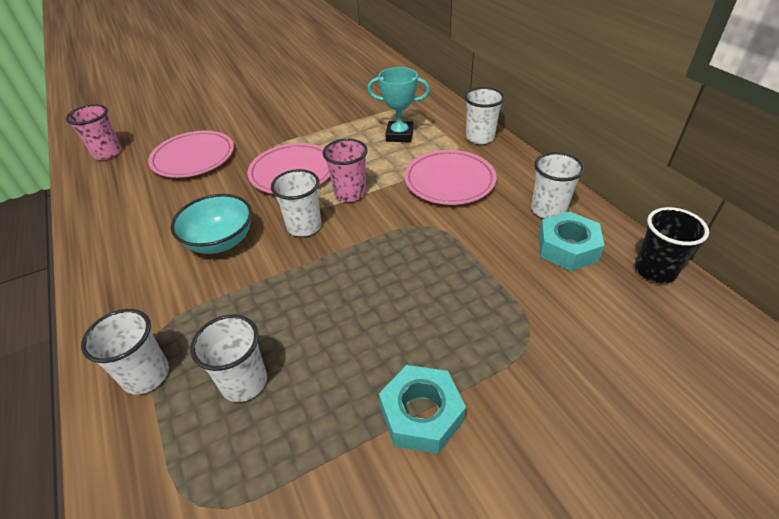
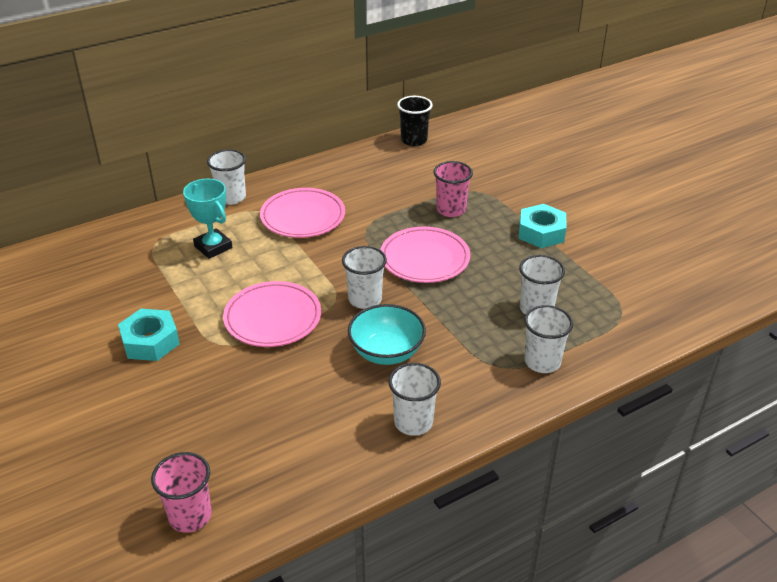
camera: 95 degrees left, 5 degrees down
(193, 158) = (224, 411): pink plate -> pink plate (424, 259)
(350, 193) = (315, 275): pink cup -> pink cup (451, 210)
(399, 135) = (213, 247): turquoise trophy -> turquoise trophy turned 45 degrees counterclockwise
(548, 210) = (348, 172): white cup -> white cup (413, 422)
(567, 248) = (392, 169): turquoise nut -> turquoise nut (150, 341)

